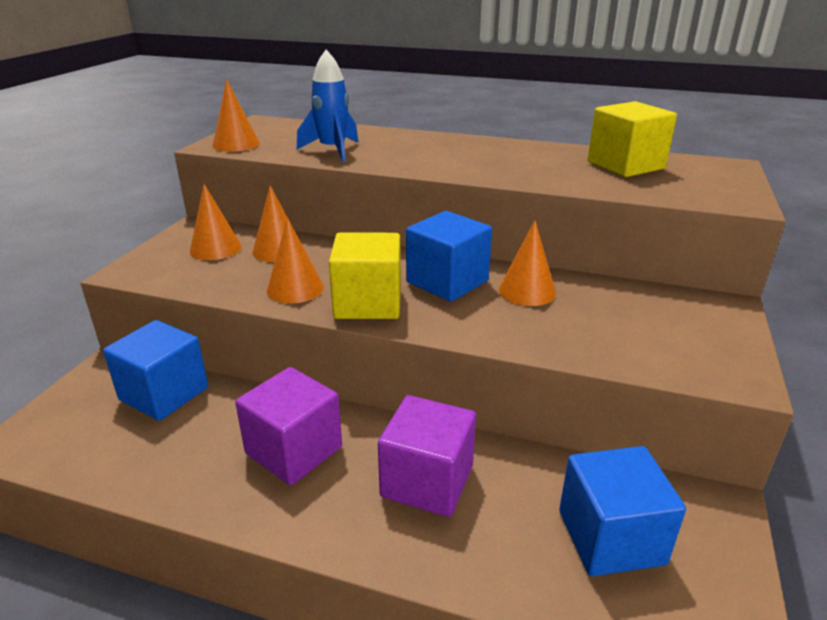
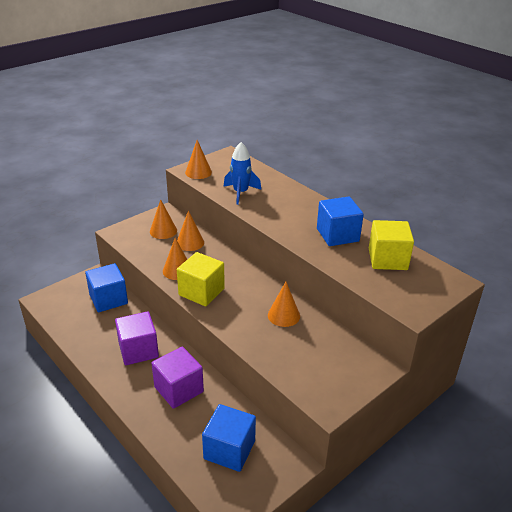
camera: 30 degrees right, 5 degrees up
(447, 281) = (250, 294): blue cube -> blue cube (337, 235)

